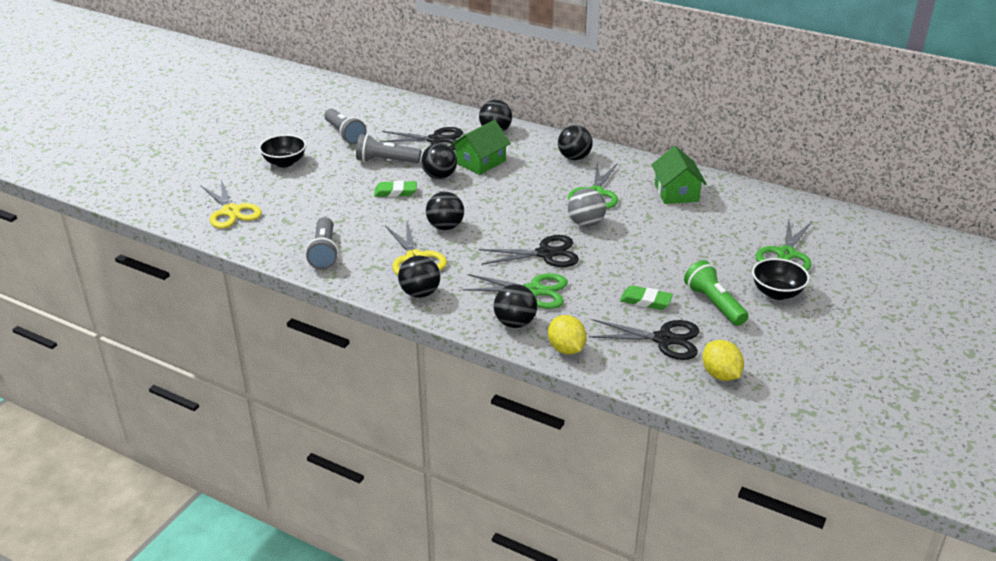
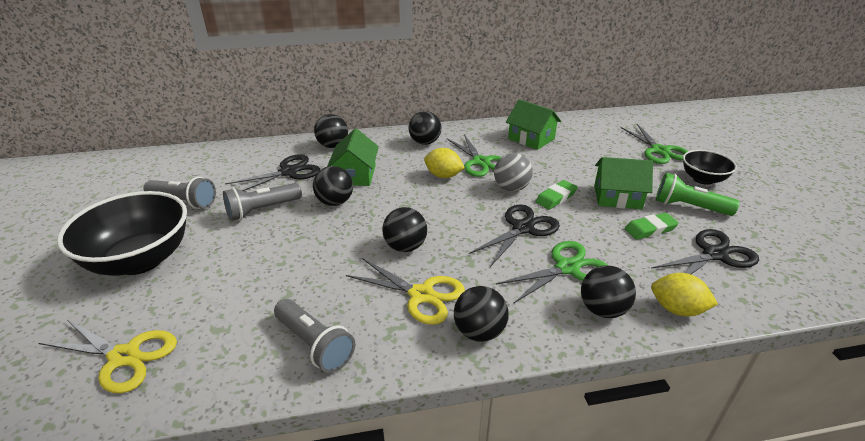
camera: 40 degrees left, 0 degrees up
(284, 162) = (140, 260): black bowl -> black bowl, size x1.84
(395, 192) = (311, 236): green eraser -> green eraser (556, 197)
(664, 269) = (617, 197): none -> green house
(720, 375) = (792, 261): yellow lemon -> yellow lemon (443, 176)

